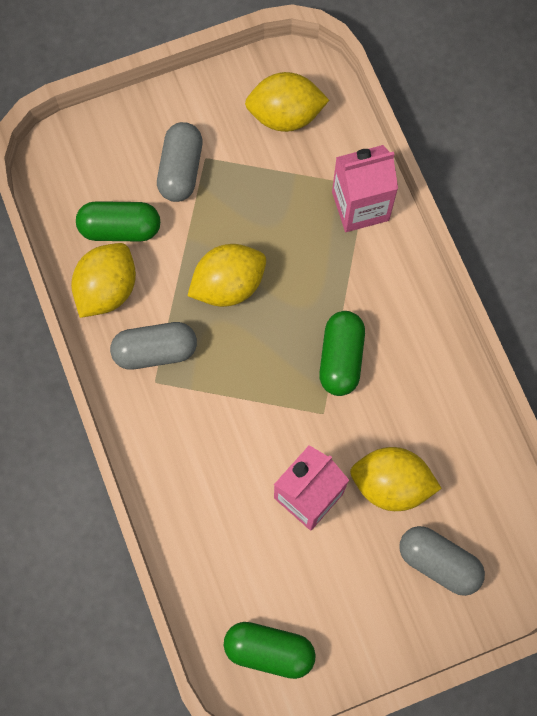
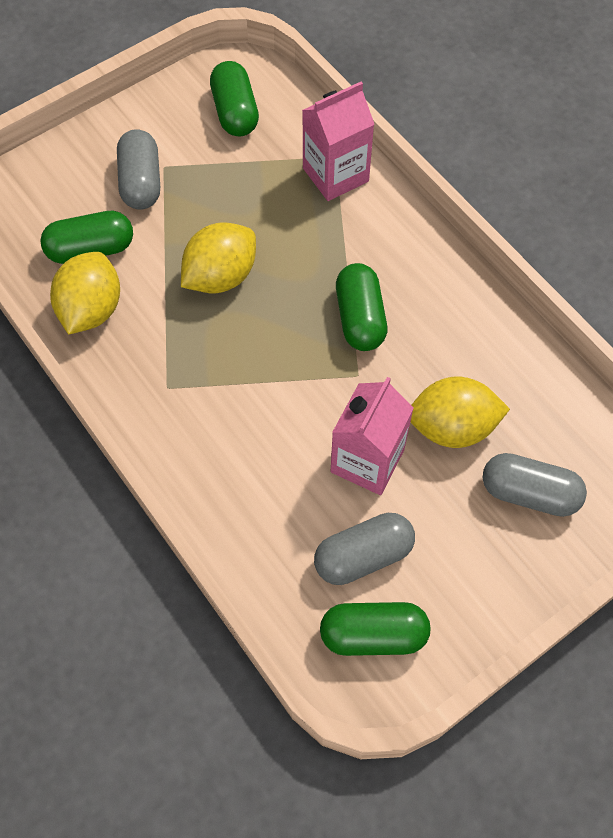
camera: 15 degrees left, 10 degrees down
(155, 351) = (159, 357): grey capsule -> grey capsule (363, 556)
(285, 115) = (235, 112): yellow lemon -> green capsule

